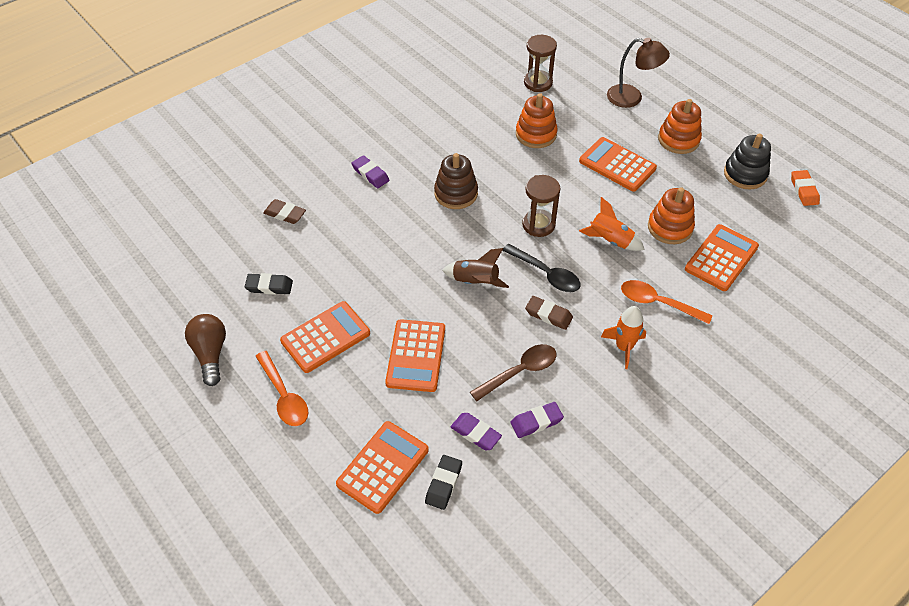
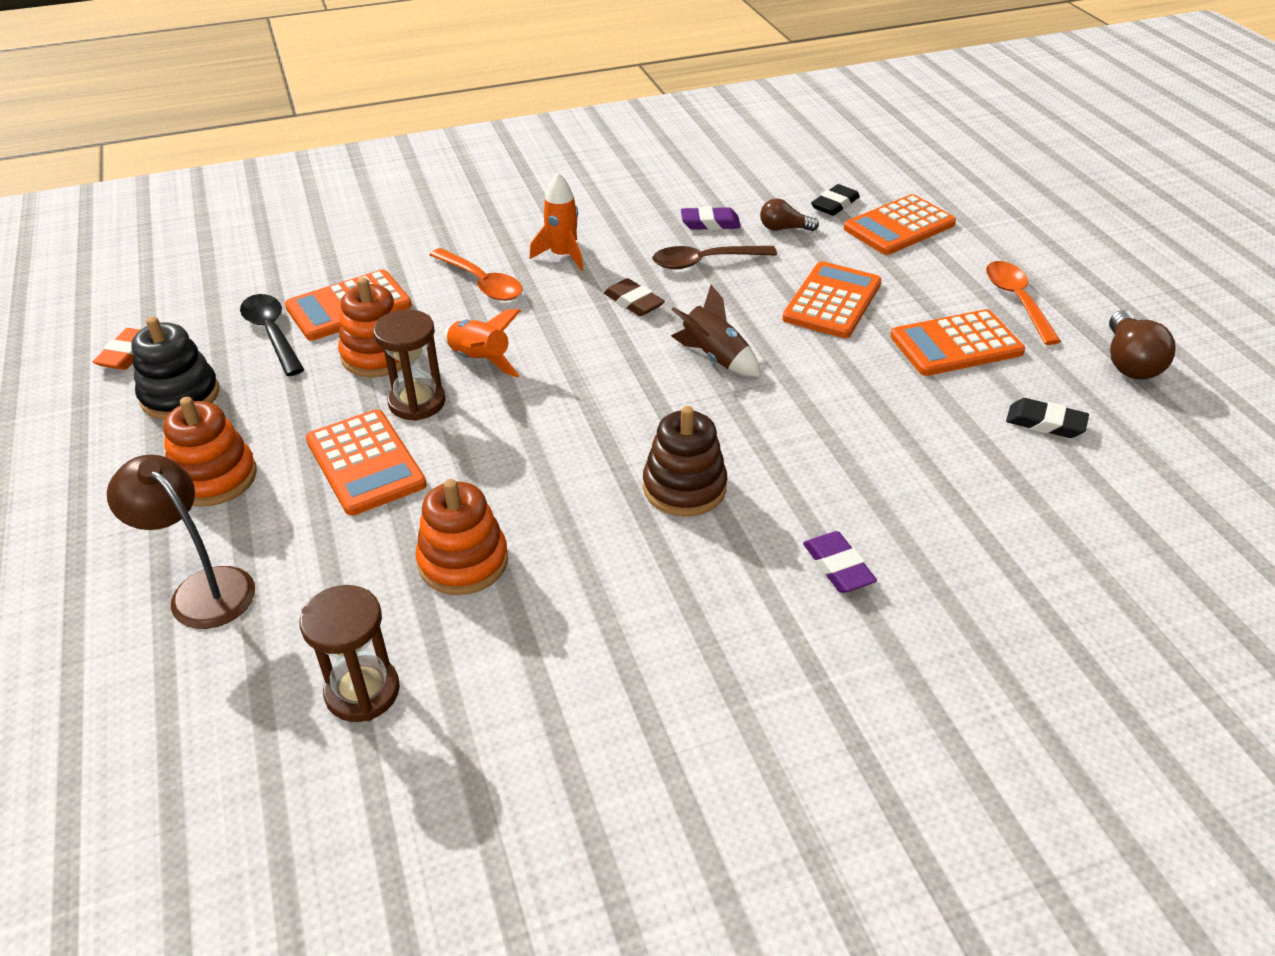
camera: 160 degrees left, 10 degrees down
(285, 214) = (1021, 531): brown eraser -> none
(475, 433) = (784, 228): purple eraser -> brown light bulb
(538, 225) = (572, 406): brown hourglass -> brown hourglass (417, 402)
(546, 274) = (605, 344): black spoon -> black spoon (272, 333)

